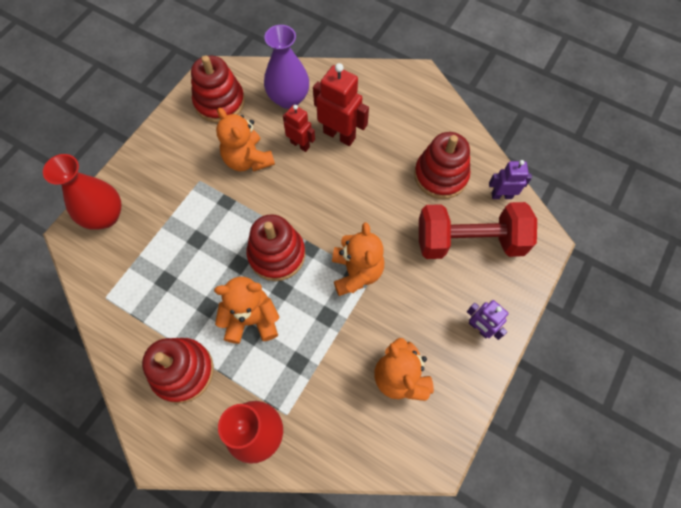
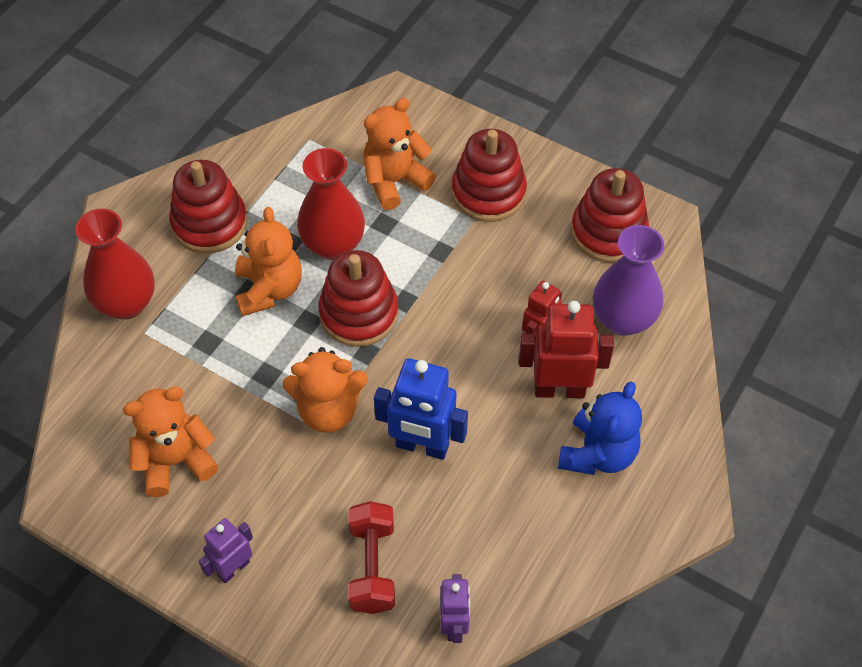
camera: 90 degrees right, 10 degrees down
(105, 216) = (419, 125): red vase -> red vase (333, 245)
(248, 160) = (509, 272): orange teddy bear -> orange teddy bear (394, 181)
(339, 135) = (559, 389): red robot -> red robot turned 120 degrees counterclockwise
(382, 213) = (422, 446): none -> blue robot
(384, 117) = (597, 453): none -> blue teddy bear
(440, 175) = (489, 533): red stacking toy -> red stacking toy (488, 193)
(469, 241) = (372, 566): red dumbbell -> red dumbbell, size x0.62

